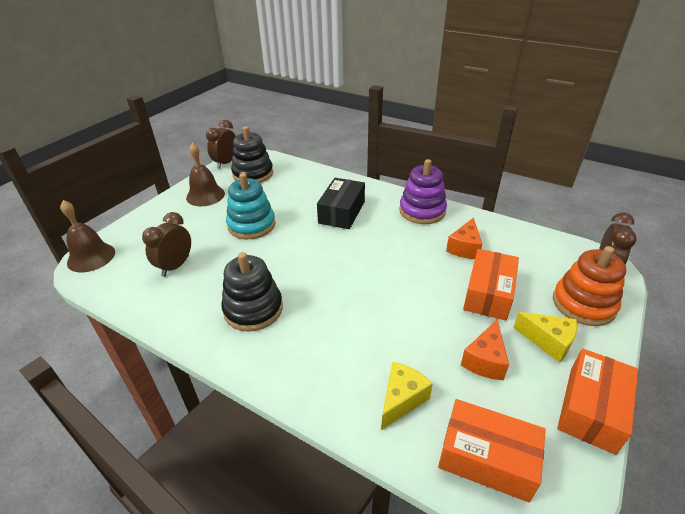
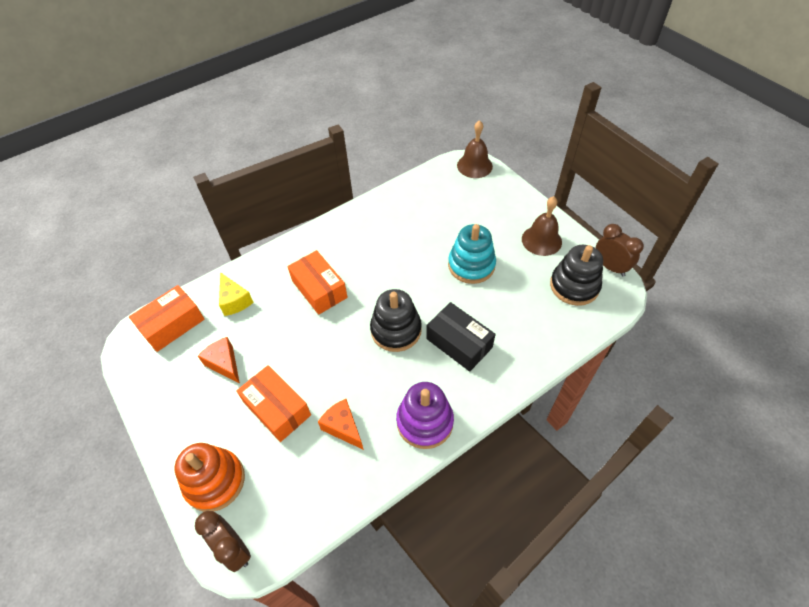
camera: 115 degrees right, 15 degrees up
(175, 266) = (437, 210): brown clock -> none
(253, 309) = (361, 245): black stacking toy -> black stacking toy (396, 330)
(548, 342) = (206, 419): yellow cheese -> none
(591, 409) = (148, 404): orange box -> orange box (319, 289)

